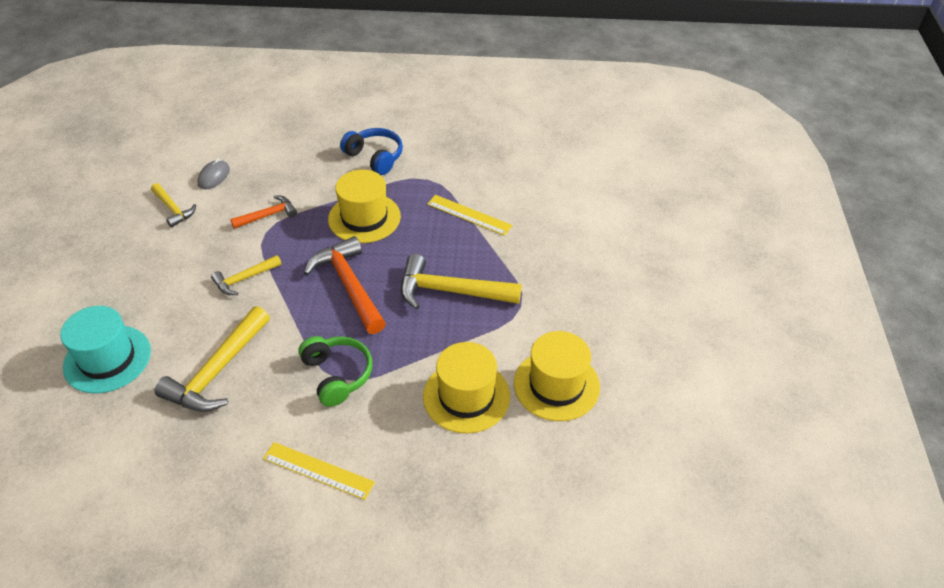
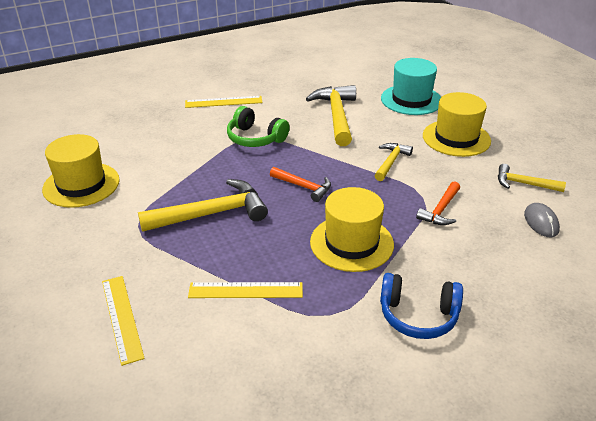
camera: 150 degrees right, 10 degrees down
(349, 286) = (303, 187): orange hammer -> orange hammer, size x0.57
(466, 396) = (151, 157): yellow hat -> yellow hat (456, 138)
(564, 230) = (122, 318): none -> yellow ruler

